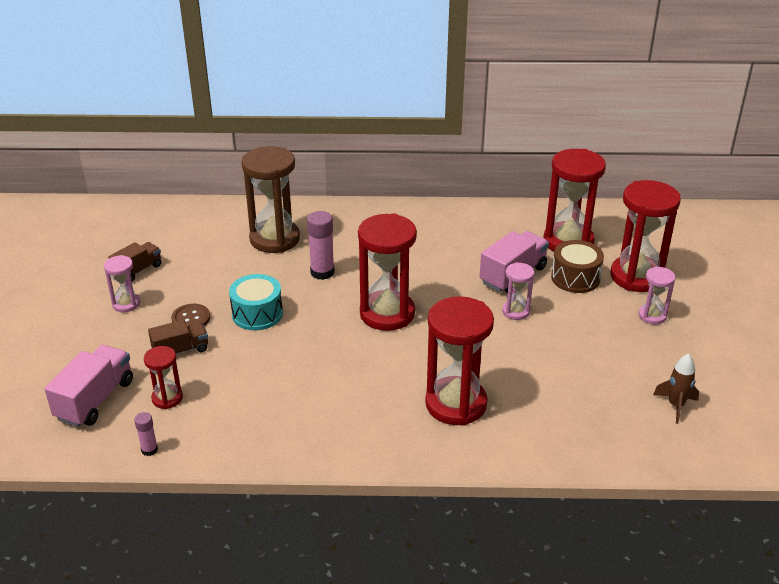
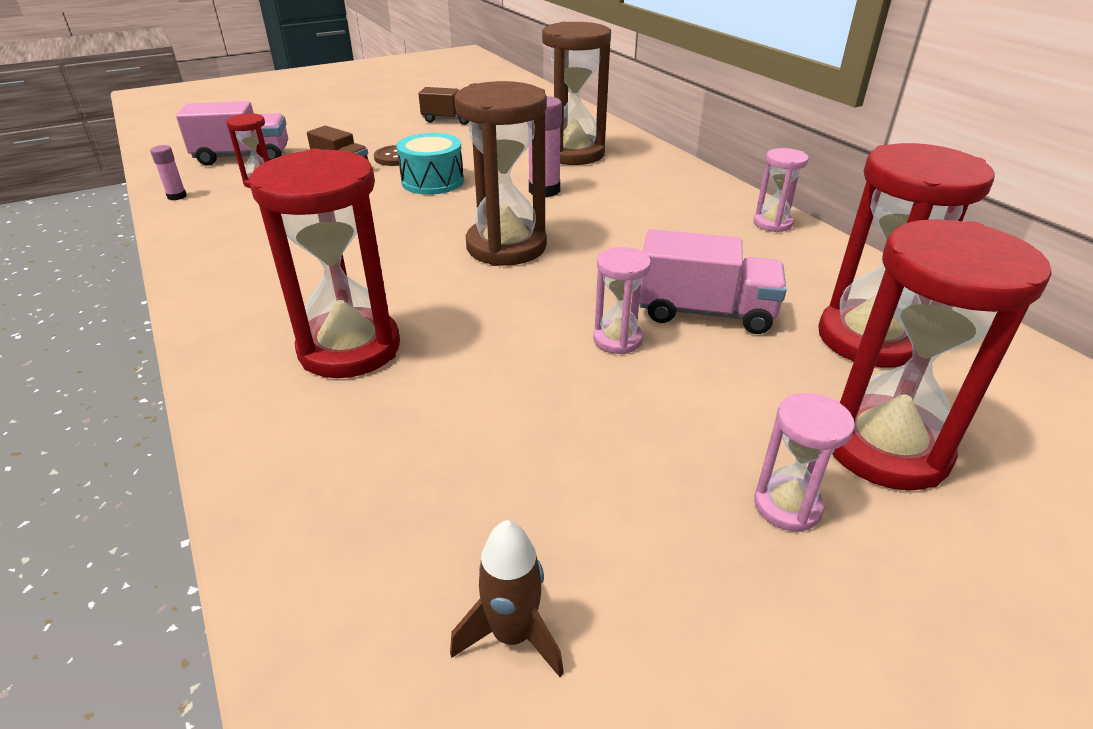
camera: 60 degrees right, 0 degrees up
(126, 304) = (394, 129): pink hourglass -> pink hourglass (772, 223)
(387, 313) = (506, 246): red hourglass -> brown hourglass
(575, 278) = (779, 374): brown drum -> none

